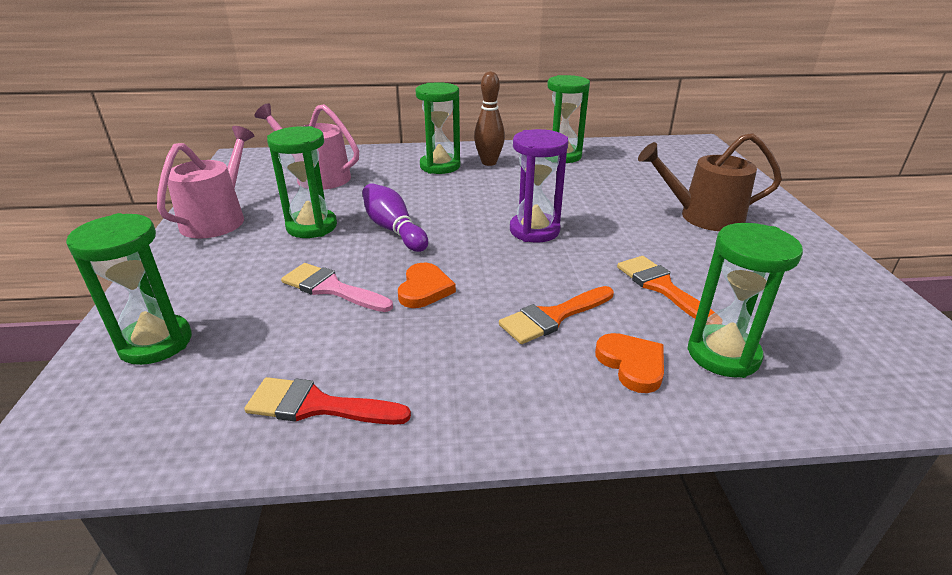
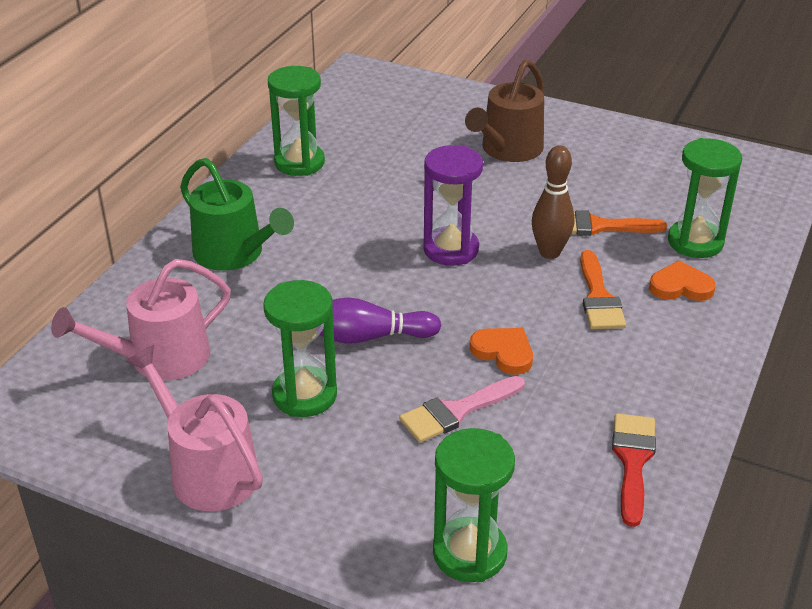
camera: 60 degrees left, 5 degrees up
(317, 406) = (632, 461): red brush -> red brush turned 150 degrees clockwise
(440, 166) = (234, 253): green hourglass -> green watering can
(489, 163) = (263, 216): brown bowling pin -> brown bowling pin (550, 252)

